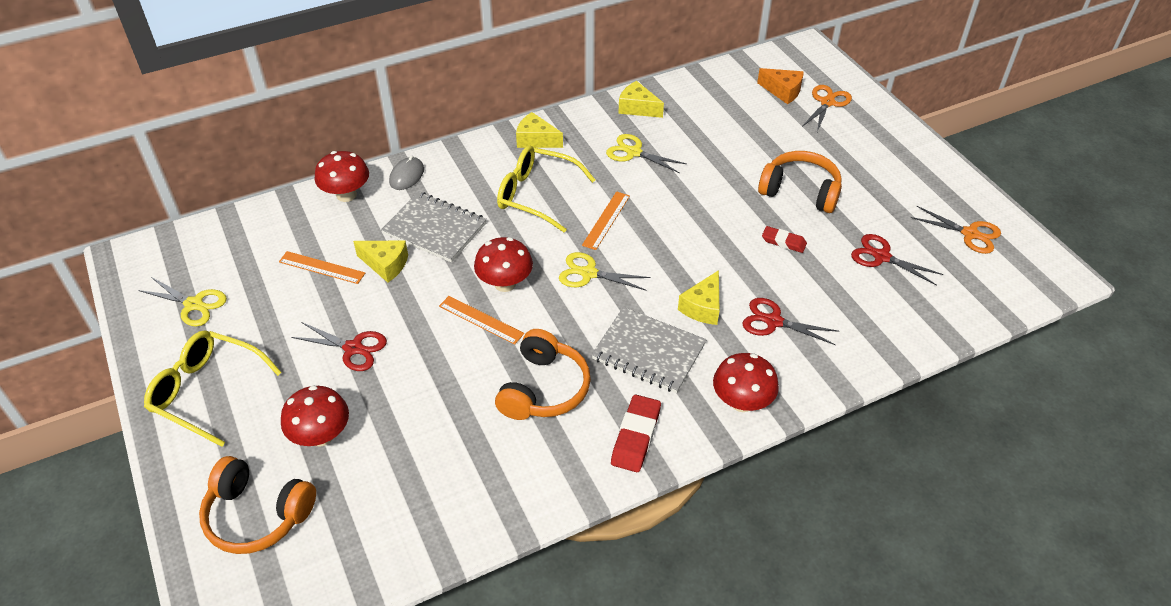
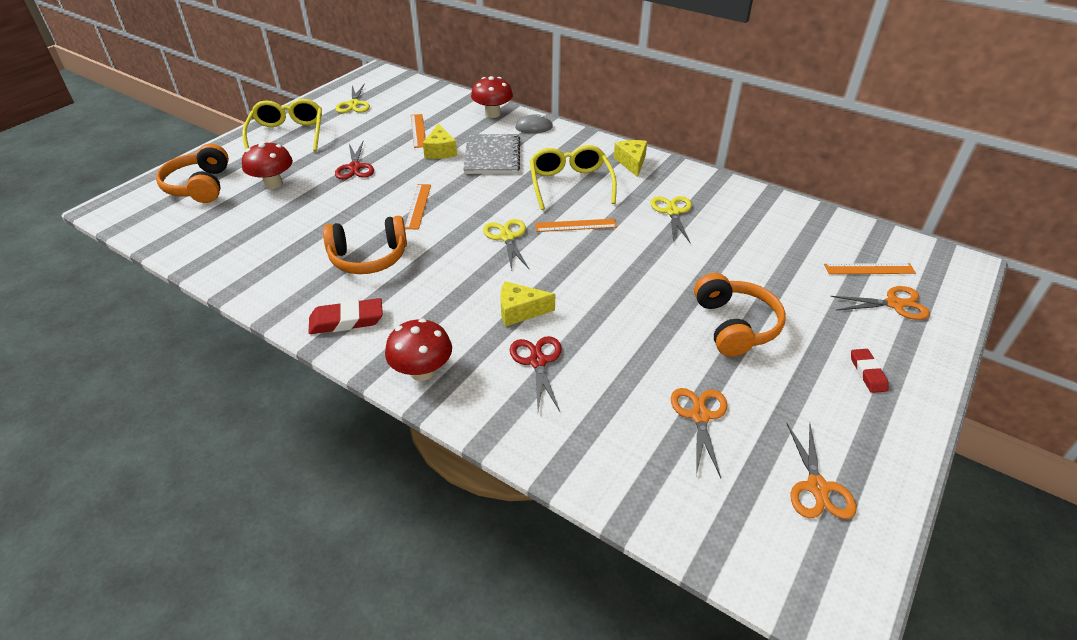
camera: 60 degrees right, 5 degrees down
(505, 283) = (463, 203): red mushroom -> none
(637, 108) = (731, 195): yellow cheese -> none
(648, 352) = (443, 297): grey notebook -> none
(783, 91) = (869, 269): orange cheese -> orange ruler
(783, 242) = (651, 336): red eraser -> red eraser (867, 373)
(881, 257) = (700, 416): red scissors -> orange scissors

